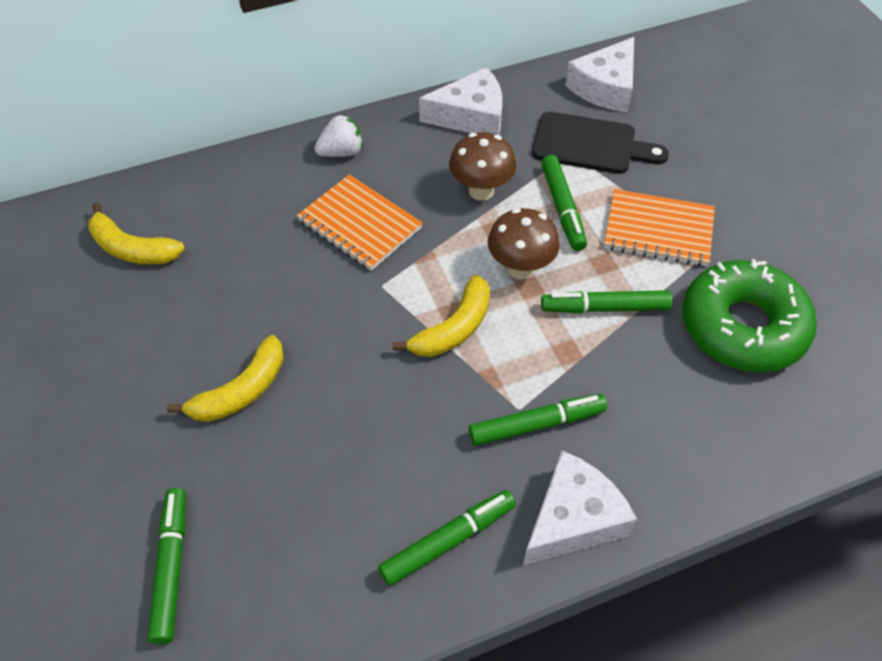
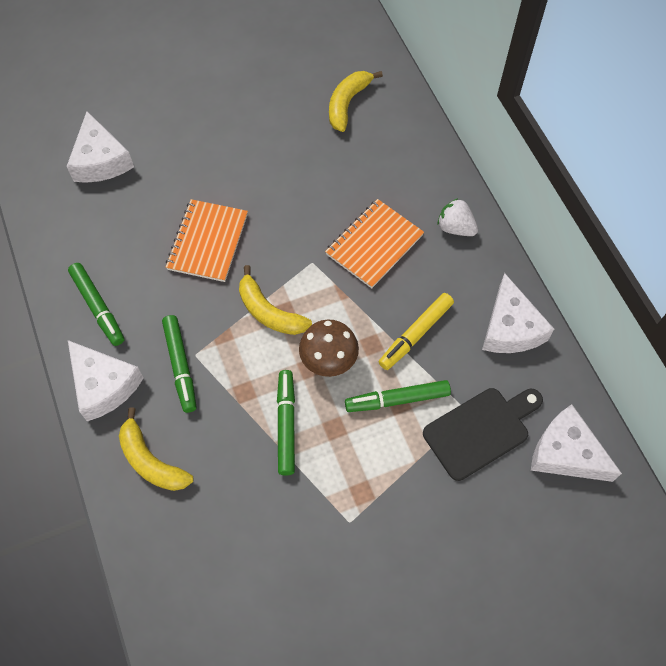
camera: 90 degrees right, 10 degrees up
(171, 568) = (100, 160): green marker -> white cheese
(241, 391) = (222, 182): yellow banana -> yellow banana (151, 461)
(341, 152) = (455, 228): white strawberry -> white strawberry turned 150 degrees clockwise
(481, 191) = (415, 334): brown mushroom -> yellow marker
(590, 145) = (480, 430): black cutting board -> black cutting board turned 135 degrees counterclockwise
(658, 230) = (373, 479): orange notebook -> orange notebook (208, 242)
(743, 327) = (263, 536): green donut -> none

